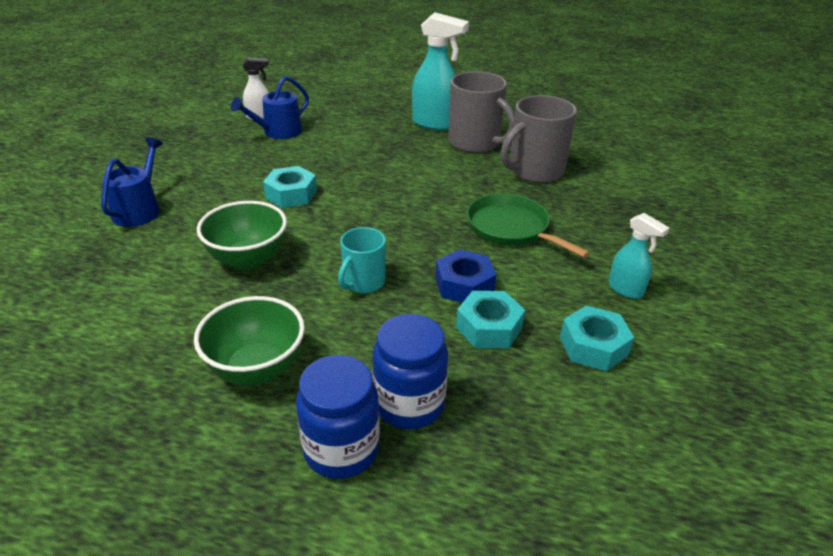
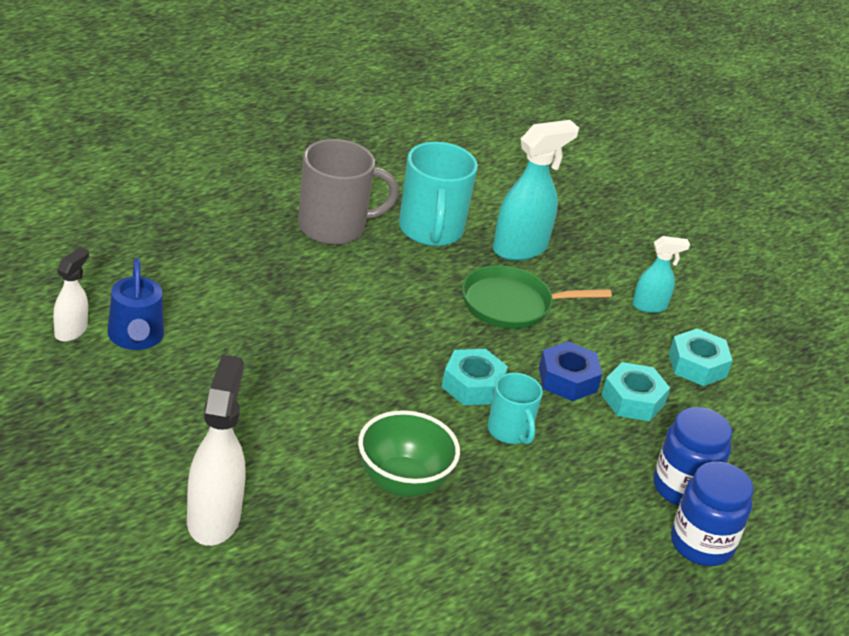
camera: 60 degrees left, 0 degrees up
(139, 210) = (214, 518): blue watering can -> white spray bottle
(257, 369) = (575, 547): green bowl -> none
(291, 194) = (303, 398): turquoise nut -> turquoise nut (472, 385)
(435, 124) = (258, 224): turquoise spray bottle -> turquoise spray bottle (520, 248)
(534, 171) = (431, 230): grey mug -> turquoise mug

